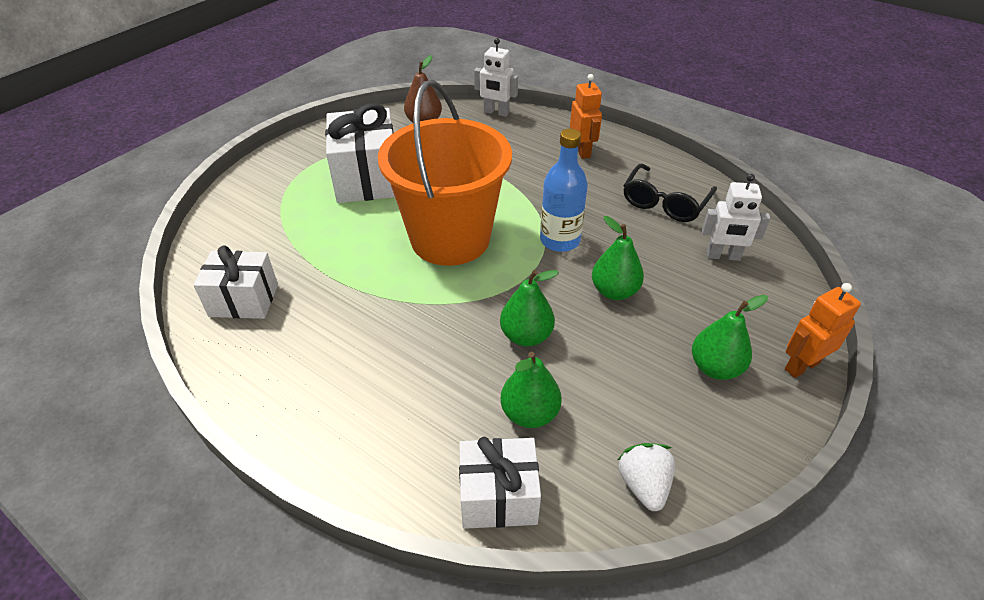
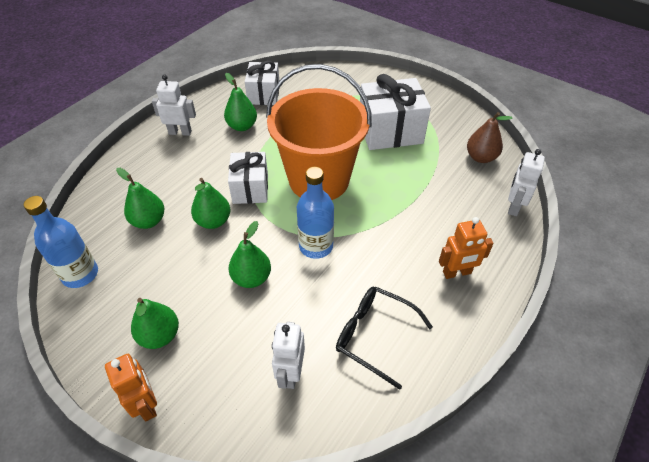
camera: 90 degrees right, 5 degrees up
(318, 403) = (180, 132): none -> white robot
(321, 321) = (242, 126): none -> green pear
(498, 497) = (98, 206): white gift -> white gift (250, 188)
(643, 485) = (80, 274): white strawberry -> blue bottle

